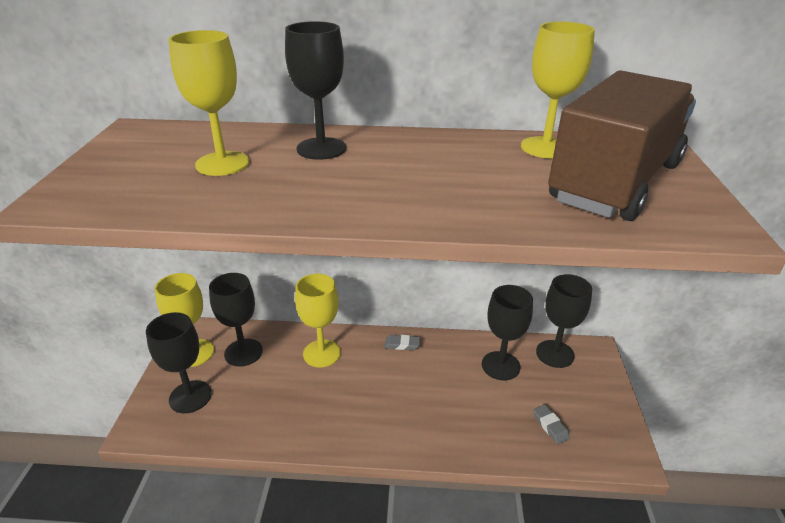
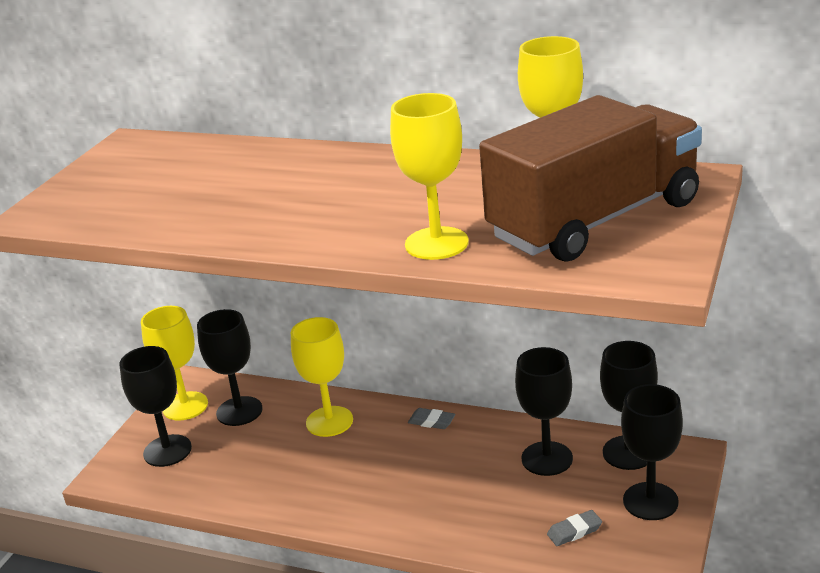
camera: 20 degrees right, 5 degrees down
(222, 163) = (197, 183): yellow goblet -> yellow goblet (436, 243)
(321, 148) = (304, 170): black goblet -> black goblet (650, 501)
(550, 426) = (574, 531): grey eraser -> grey eraser turned 75 degrees clockwise

